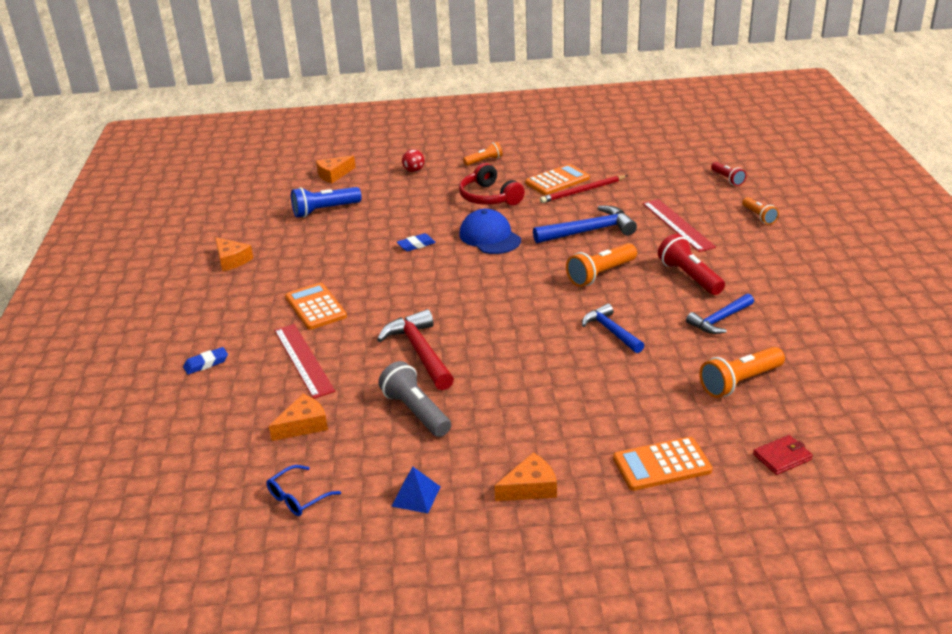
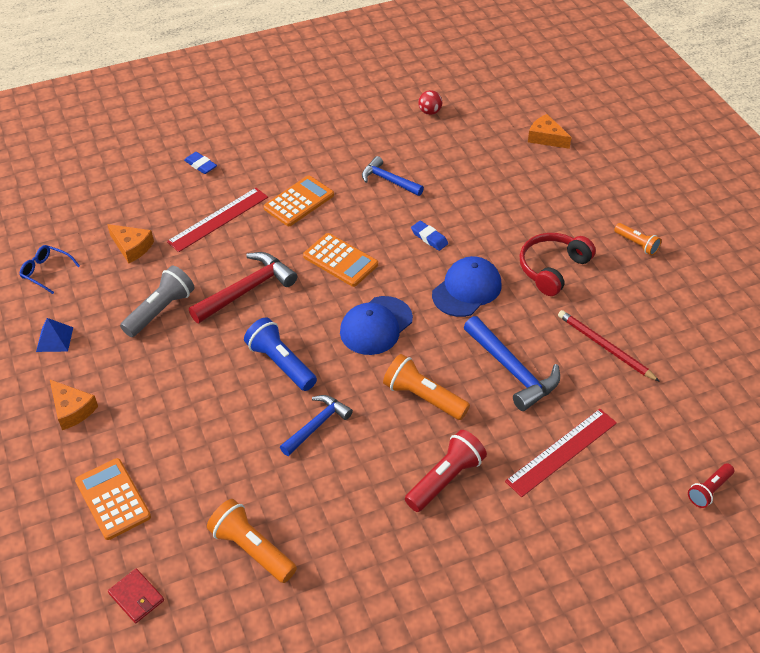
camera: 70 degrees right, 15 degrees up
(231, 260) = (358, 125): orange cheese -> none
(325, 210) = (470, 154): blue flashlight -> blue flashlight (281, 363)
(414, 170) = (584, 194): red ball -> red ball (429, 112)
(508, 286) = (376, 326): none -> blue cap
(557, 181) = (620, 319): orange calculator -> orange calculator (340, 260)
(720, 320) = (364, 518): blue hammer -> blue hammer (389, 180)
(759, 216) = (619, 536): orange flashlight -> none

